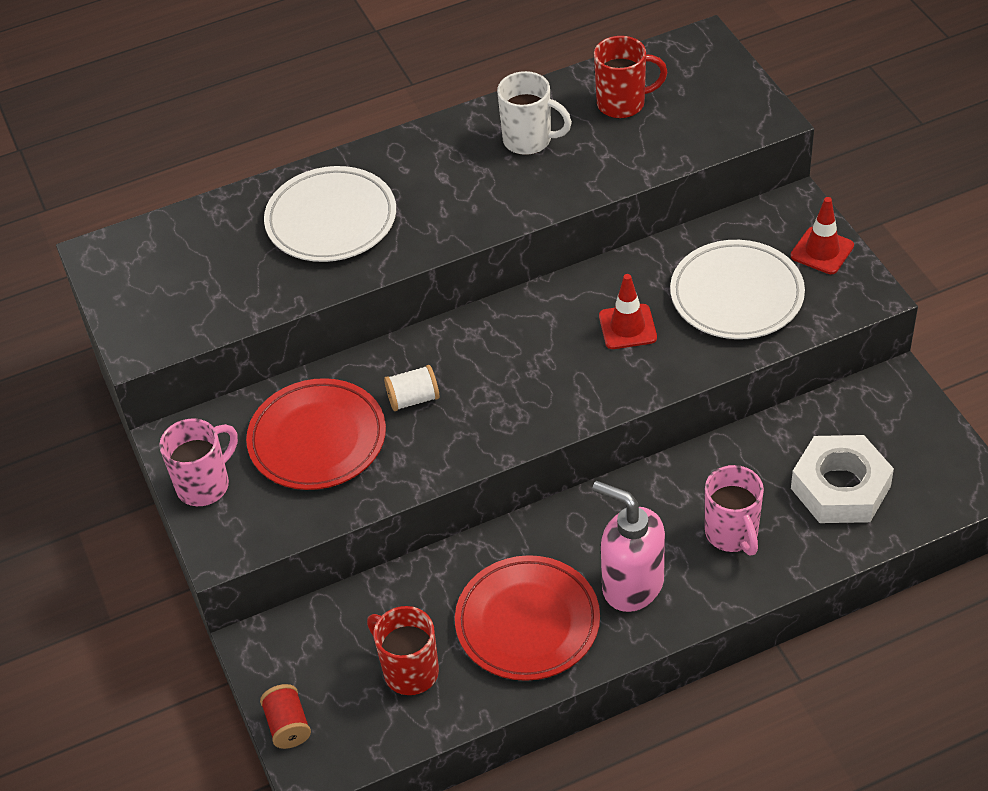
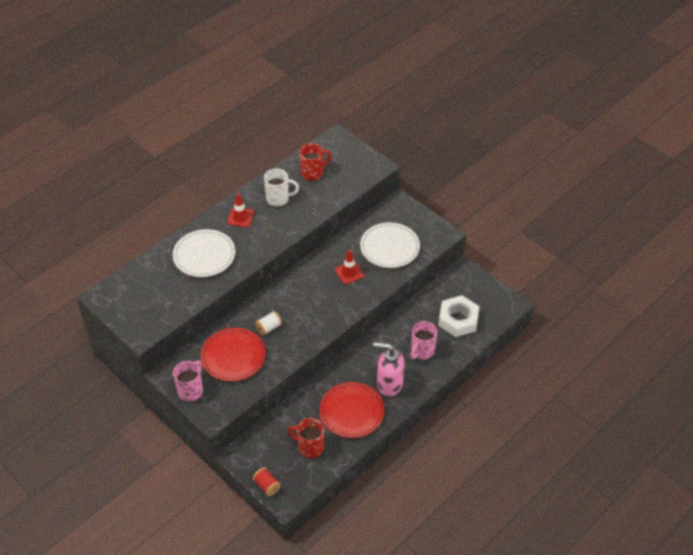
camera: 25 degrees left, 0 degrees up
(732, 534) = (422, 351): pink mug -> pink mug turned 75 degrees clockwise
(822, 251) = (417, 220): red traffic cone -> red traffic cone (240, 217)

